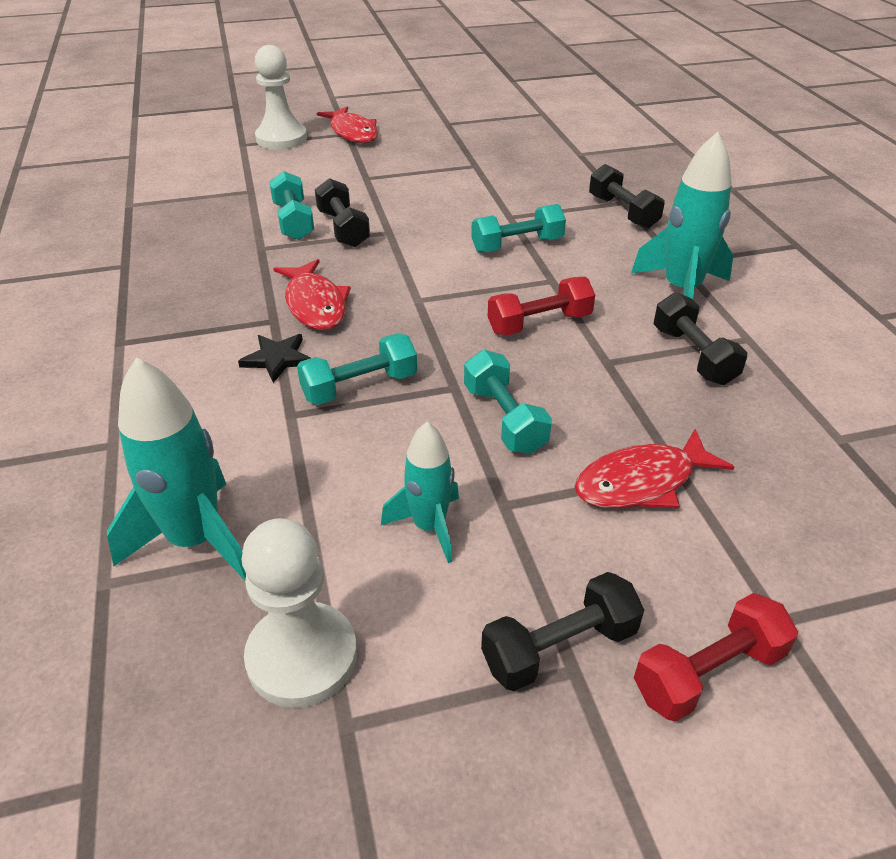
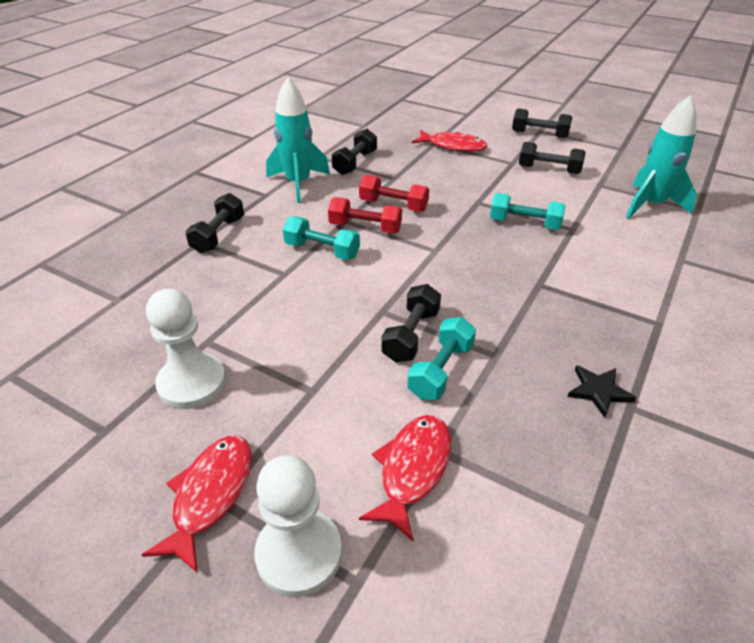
camera: 135 degrees left, 0 degrees up
(277, 359) = (557, 258): black star -> black star (598, 391)
(302, 657) = (626, 164): white pawn -> white pawn (192, 383)
(315, 304) = (502, 280): red fish -> red fish (412, 470)
(429, 527) = (549, 170): turquoise rocket -> black dumbbell
(504, 419) = (473, 182): turquoise dumbbell -> none
(708, 673) = (503, 116): red dumbbell -> red dumbbell (365, 228)

